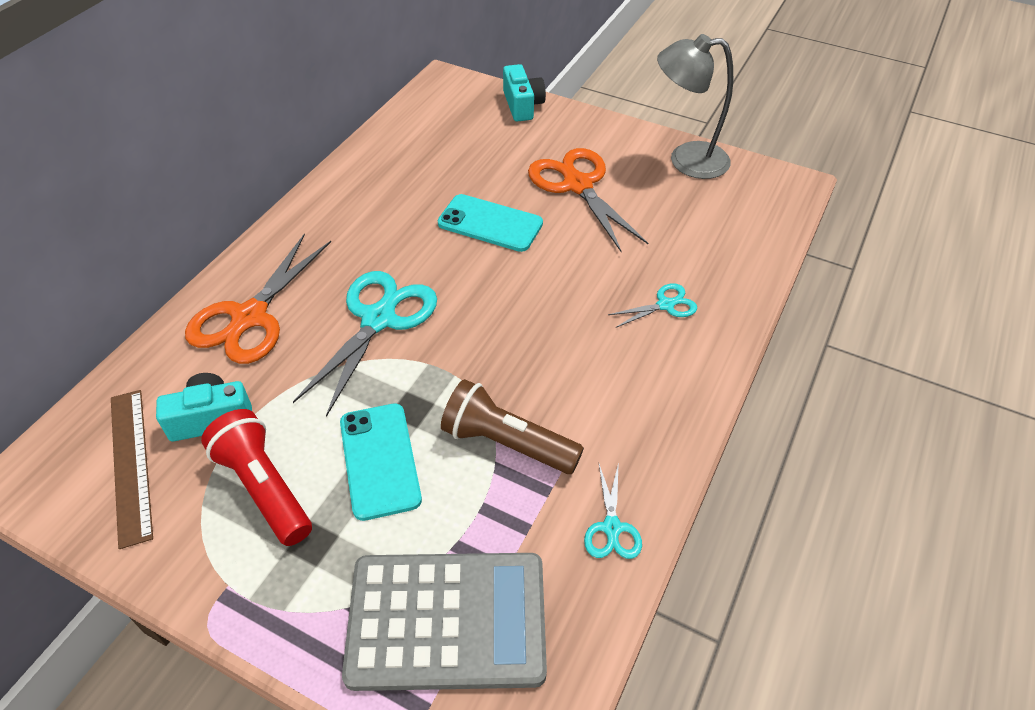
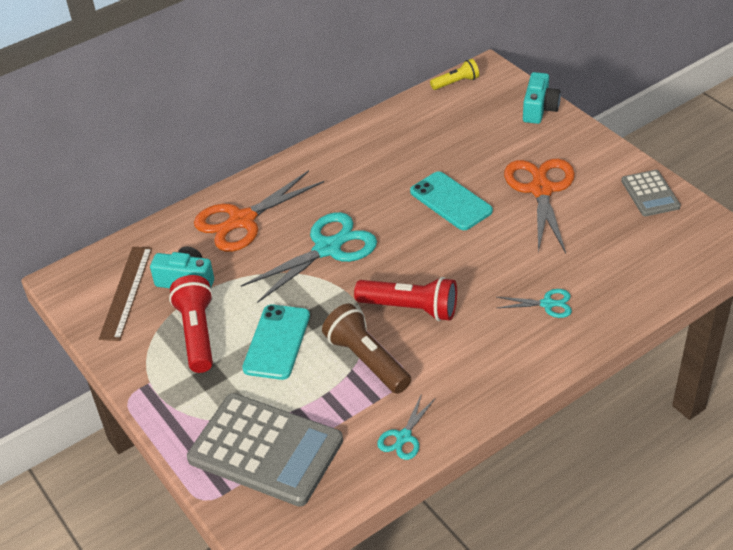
camera: 30 degrees right, 5 degrees down
(419, 99) = (456, 82): none -> yellow flashlight
(520, 360) = (410, 308): none -> red flashlight
(686, 160) = (650, 194): grey lamp -> grey calculator

